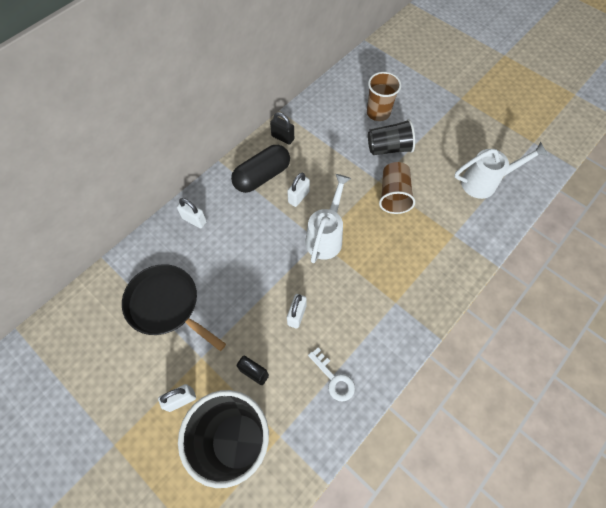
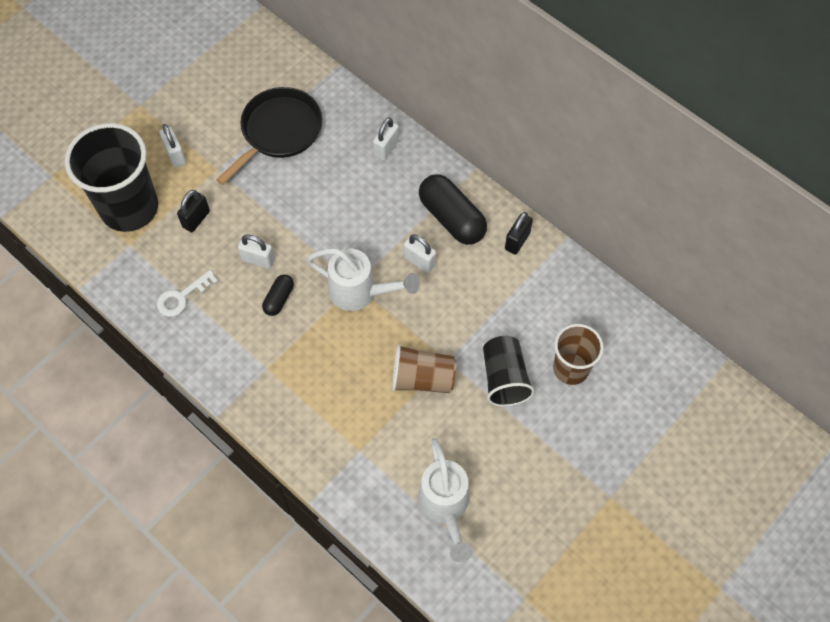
camera: 90 degrees right, 0 degrees up
(333, 296) = (279, 299): none -> black capsule

